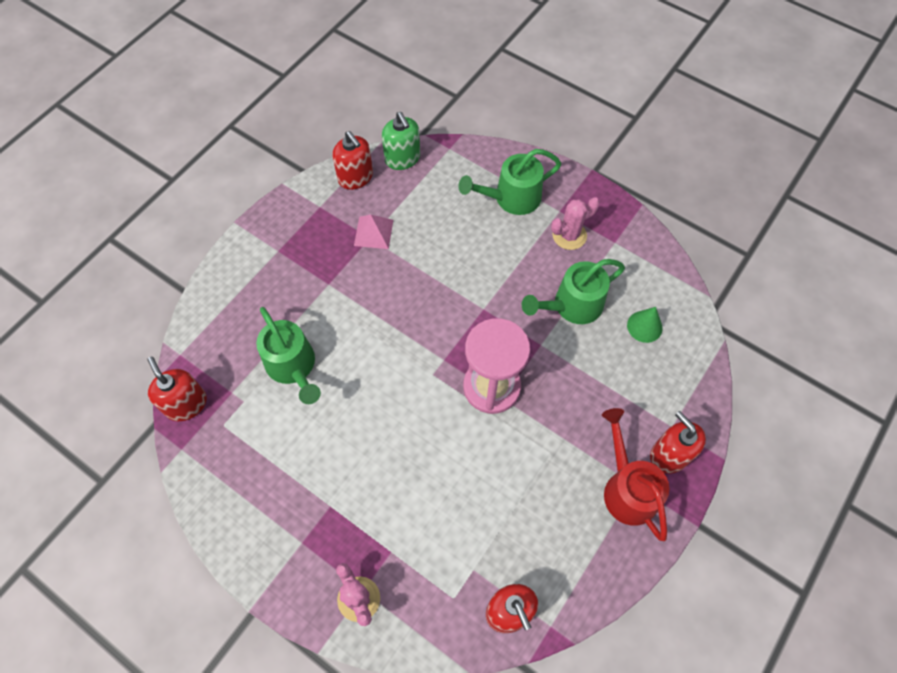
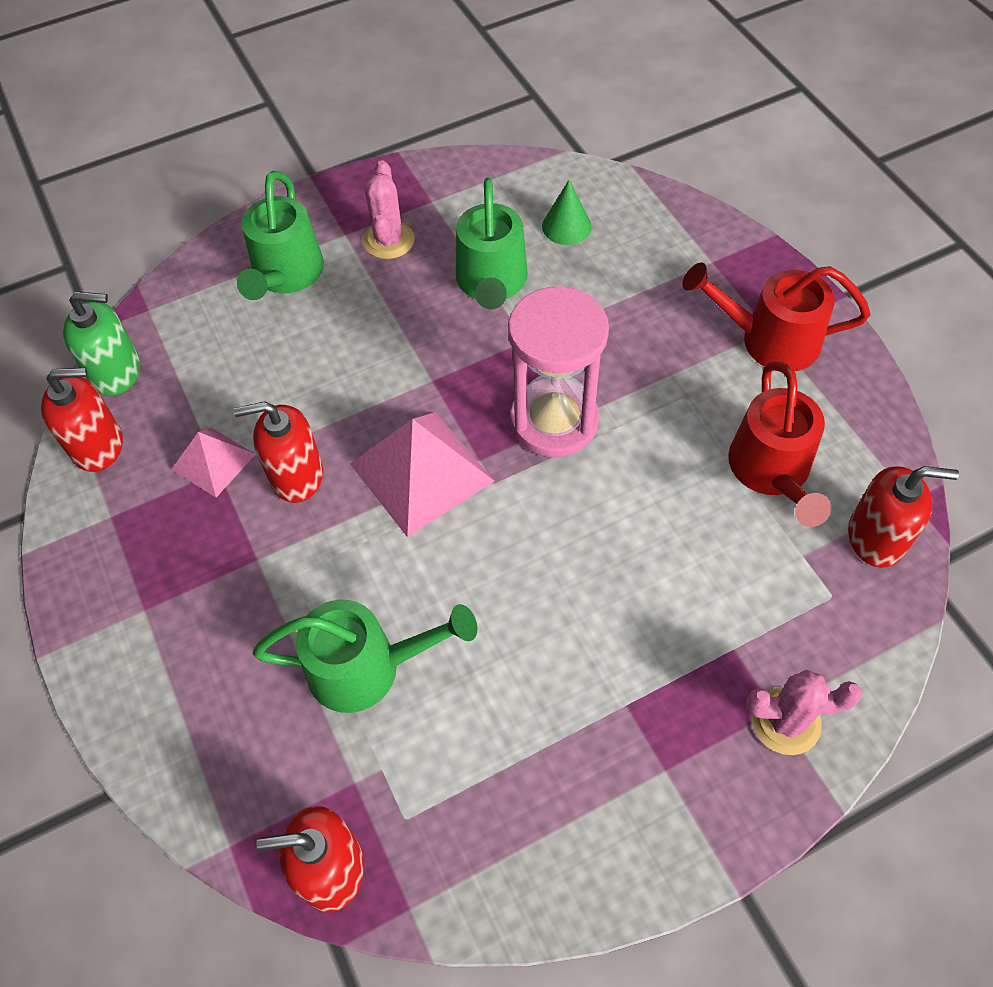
camera: 60 degrees left, 5 degrees down
(420, 334) = (421, 472): none -> pink pyramid
(523, 529) = (772, 472): none -> red watering can
(669, 455) = (746, 280): red soap dispenser -> red soap dispenser (296, 476)

